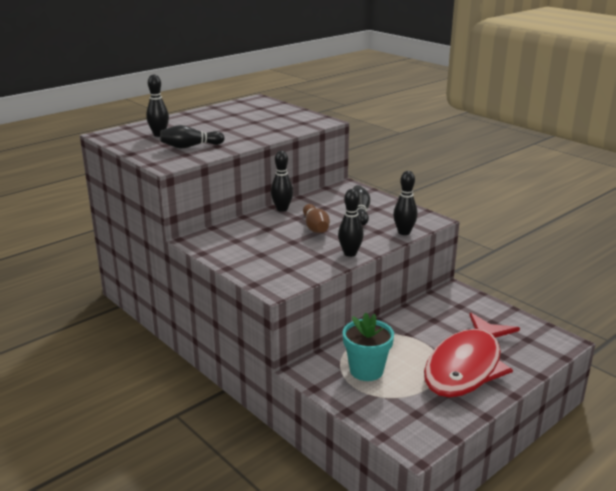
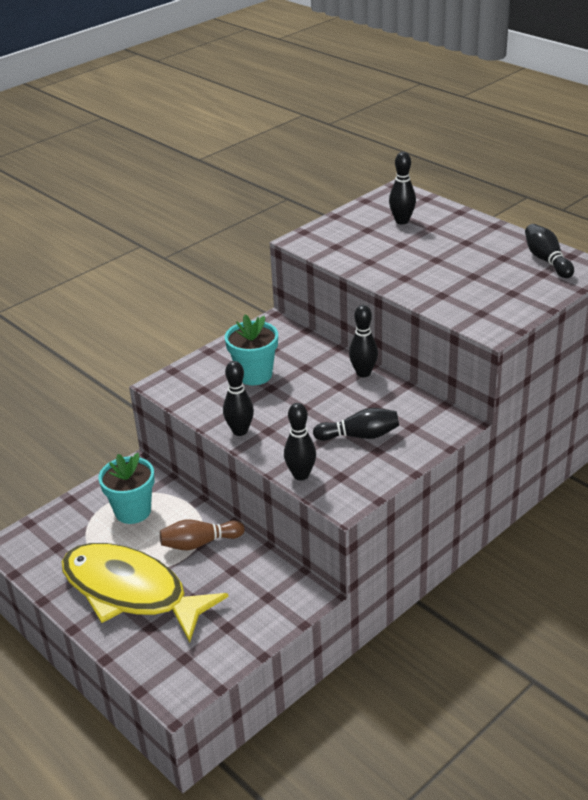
camera: 90 degrees right, 10 degrees up
(190, 146) = (362, 245): black bowling pin -> black bowling pin (547, 260)
(272, 248) = (254, 375): none -> turquoise flower pot
(315, 227) = (311, 402): brown bowling pin -> brown bowling pin (200, 543)
(466, 366) = (131, 592): red fish -> yellow fish

